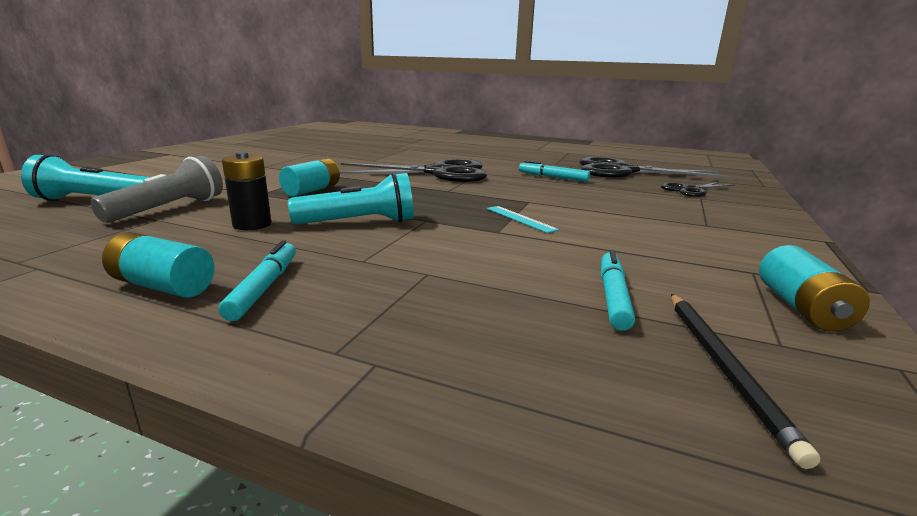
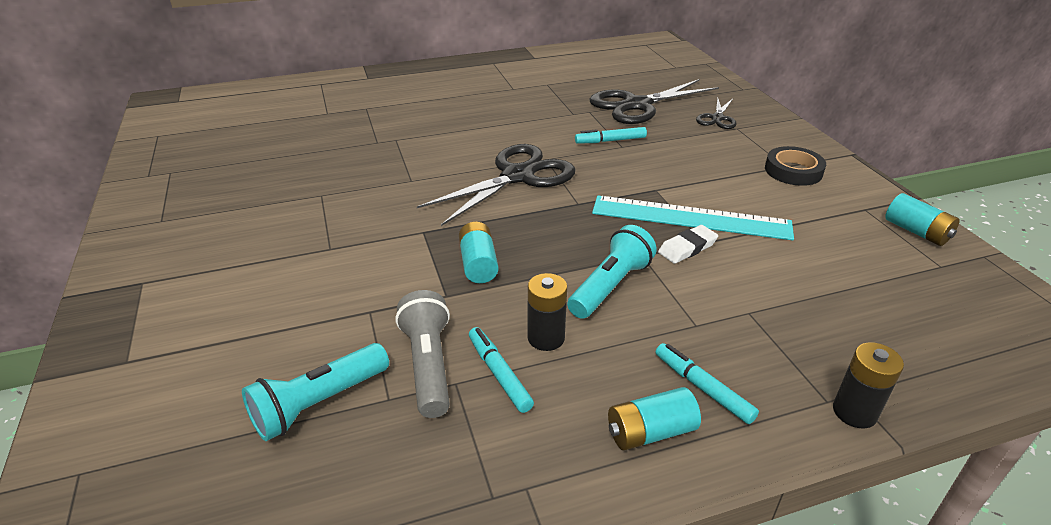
camera: 40 degrees left, 15 degrees up
(337, 374) = (854, 412): none -> black battery
(473, 228) = (687, 248): none -> white eraser
(520, 219) = (690, 218): turquoise ruler -> turquoise ruler, size x2.43
(613, 297) = (850, 273): turquoise marker -> turquoise marker (499, 374)
(709, 229) = (793, 171): none -> black tape
(724, 367) = (947, 297): black pencil -> none

